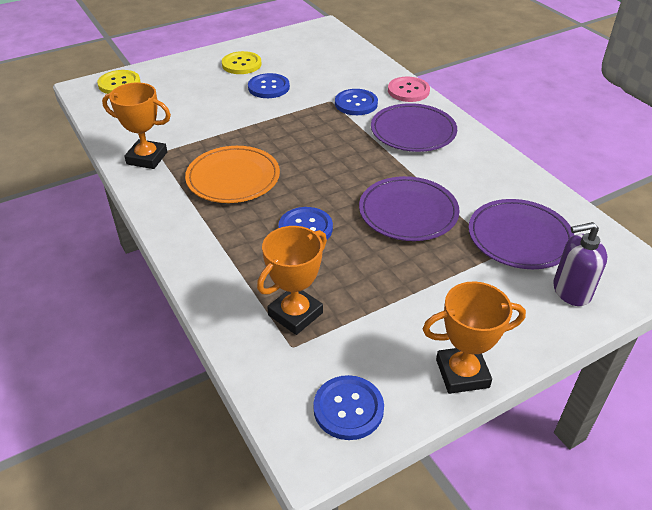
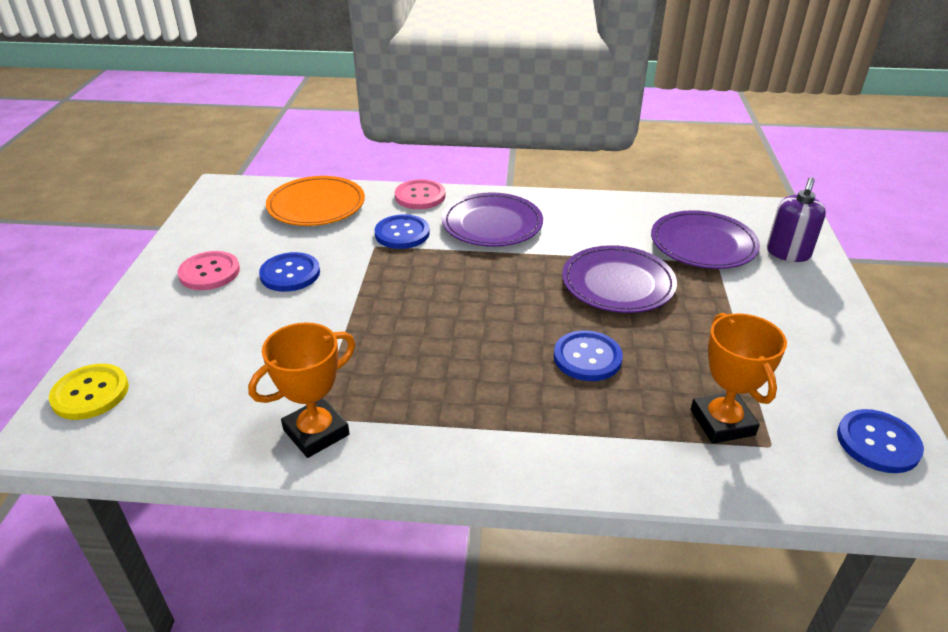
camera: 55 degrees left, 5 degrees down
(233, 178) = (443, 373): orange plate -> orange plate (316, 205)
(241, 64) = (209, 272): yellow button -> pink button
(462, 373) = (860, 353): orange trophy -> none

